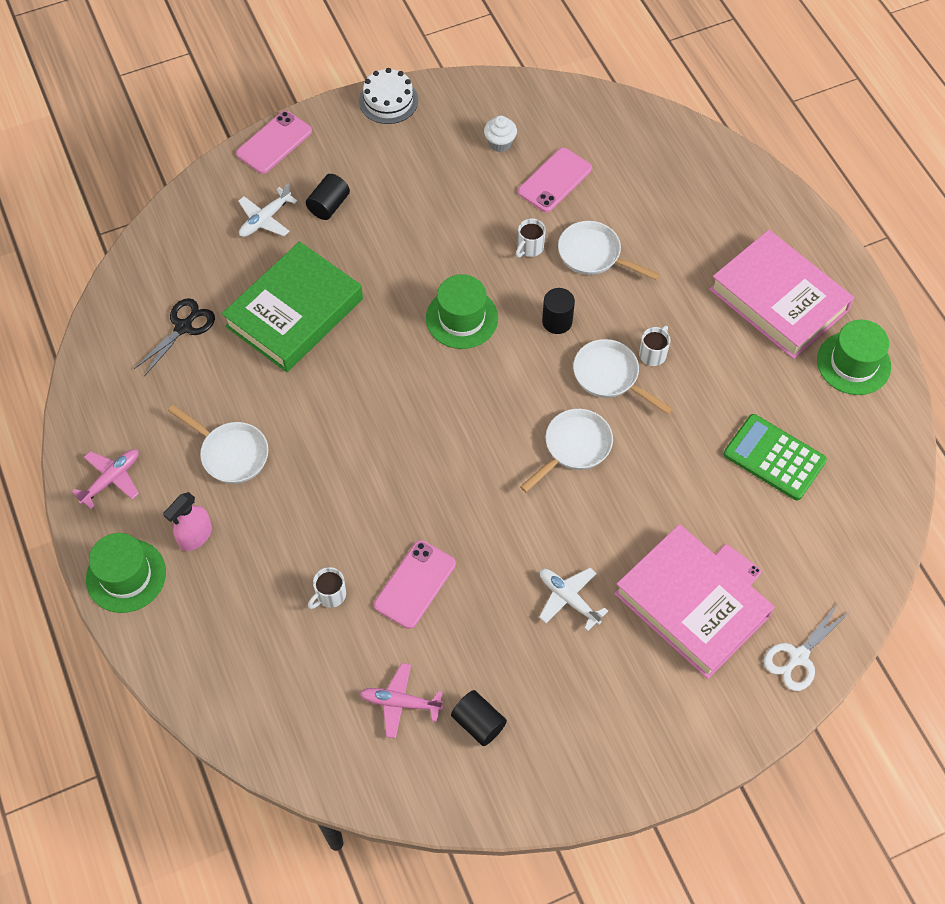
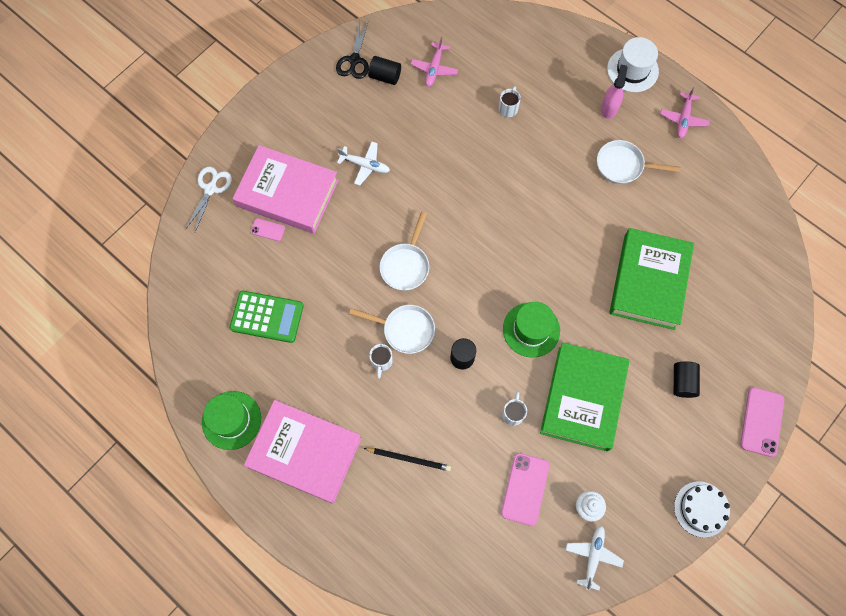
camera: 155 degrees right, 10 degrees up
(126, 575) = (632, 70): green hat -> white hat
(183, 327) = (715, 237): black scissors -> black scissors (354, 60)
(265, 219) = (720, 348): white plane -> white plane (593, 556)
(400, 703) = (434, 69): pink plane -> pink plane turned 120 degrees clockwise
(415, 584) = (462, 135): pink phone -> none
(445, 232) = (583, 398): none -> green book
(594, 255) = (461, 429): white pan -> none
(665, 251) = (409, 459): none -> black pencil

